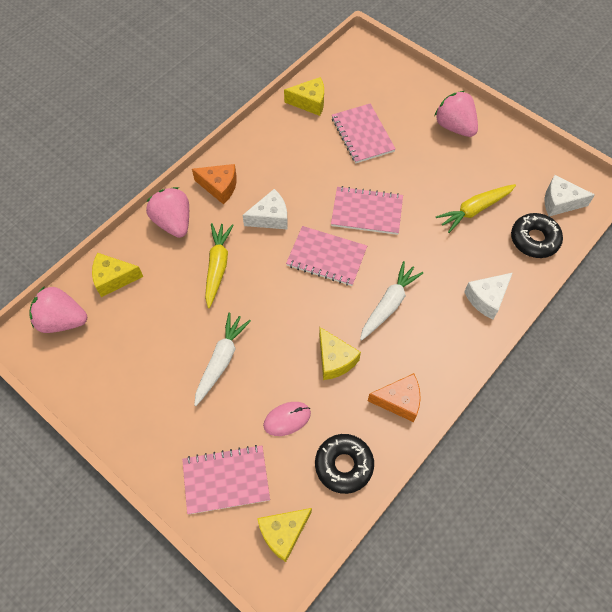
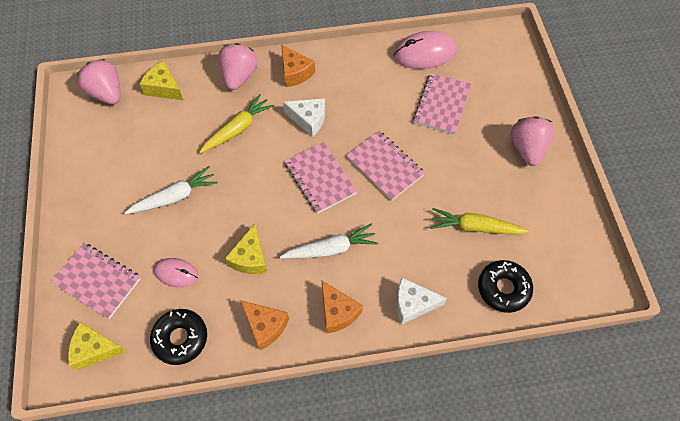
camera: 40 degrees right, 0 degrees up
(309, 102) = (424, 53): yellow cheese -> pink mouse
(441, 347) = (337, 312): none -> orange cheese
(559, 202) = (559, 275): white cheese -> none

